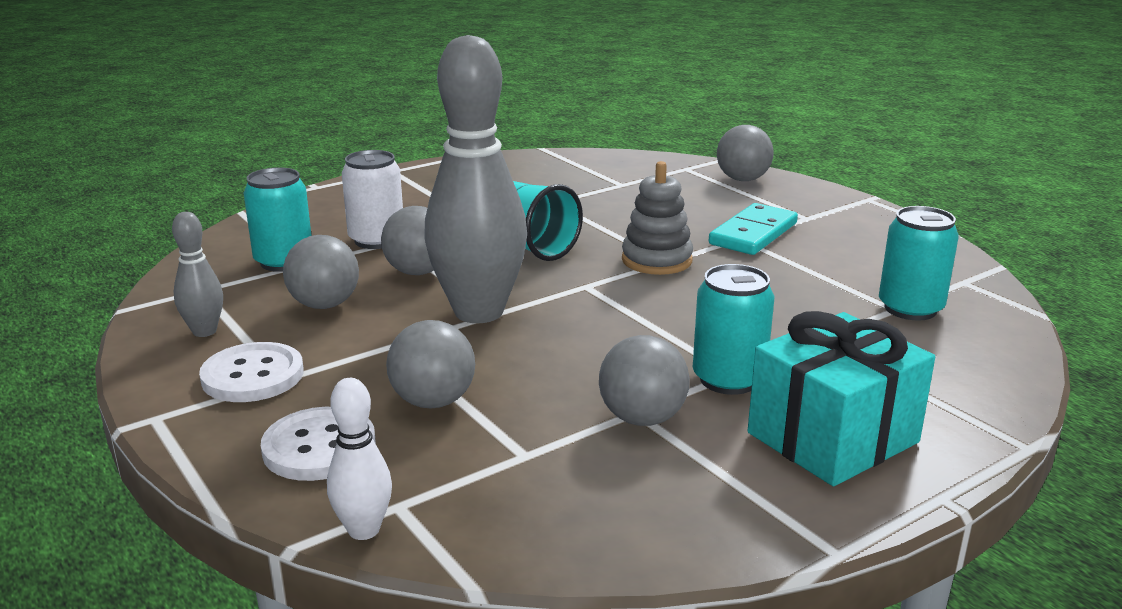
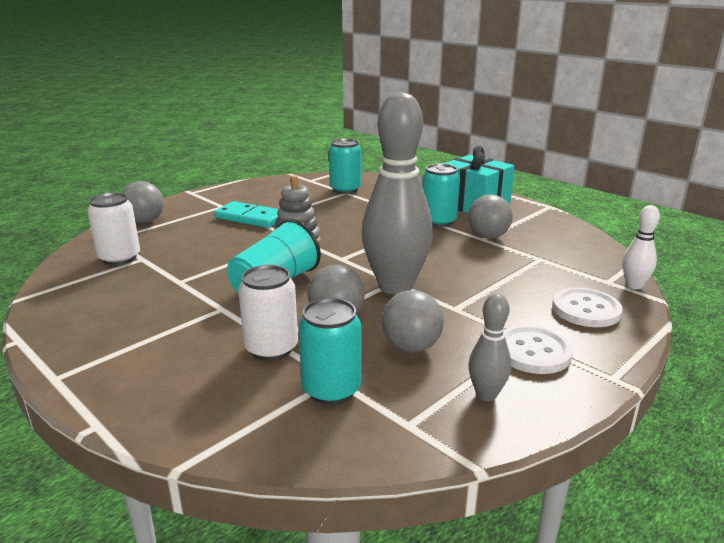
camera: 100 degrees left, 0 degrees up
(433, 401) = (513, 285): grey ball -> none
(625, 175) = (119, 258): none -> white can

